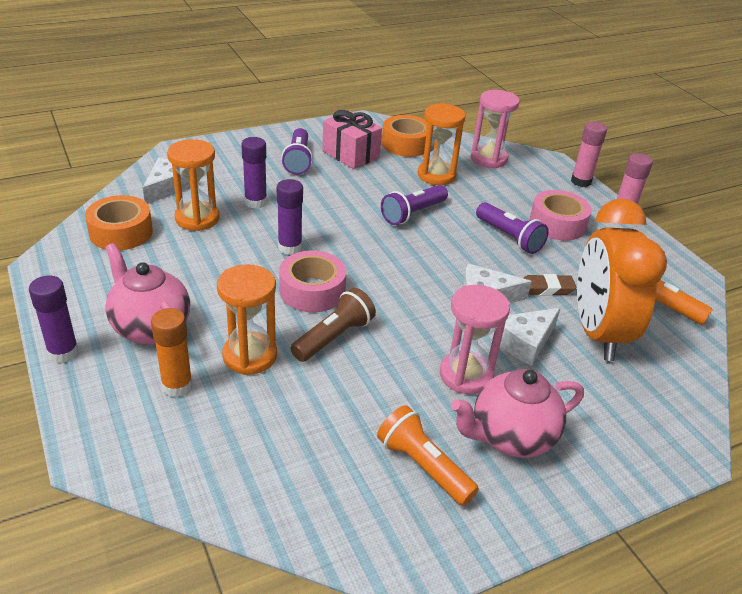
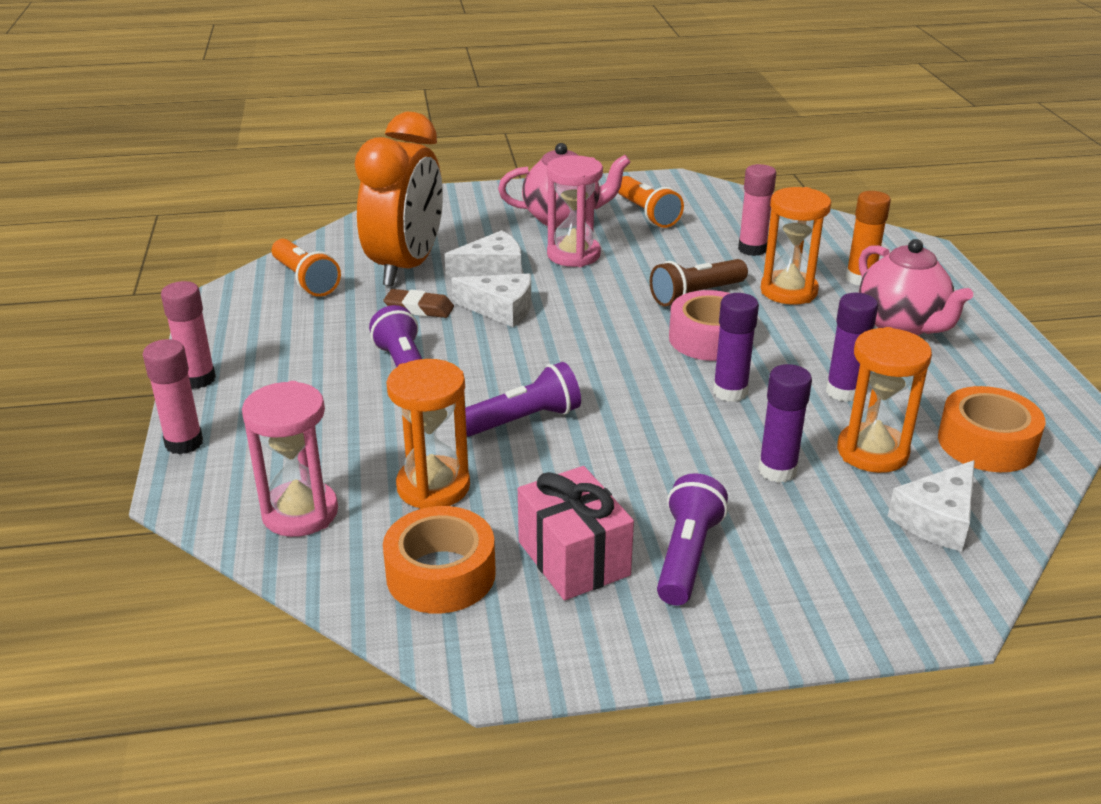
camera: 160 degrees left, 5 degrees down
(63, 353) = (988, 315): purple glue stick -> purple glue stick (843, 392)
(290, 417) = (752, 249): none -> pink glue stick
(557, 224) = (313, 379): pink tape -> none

